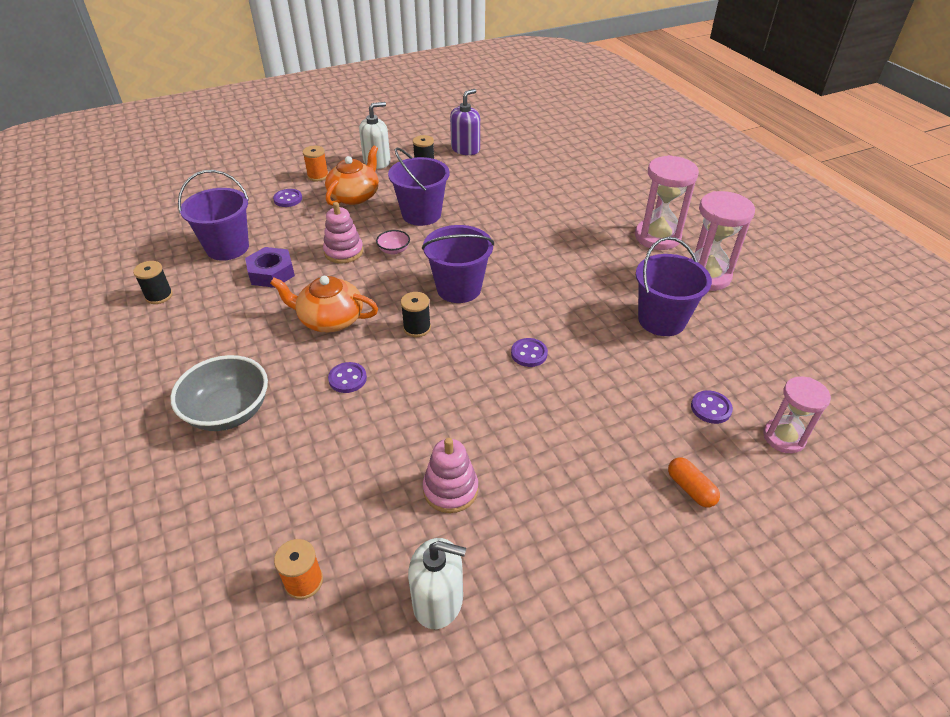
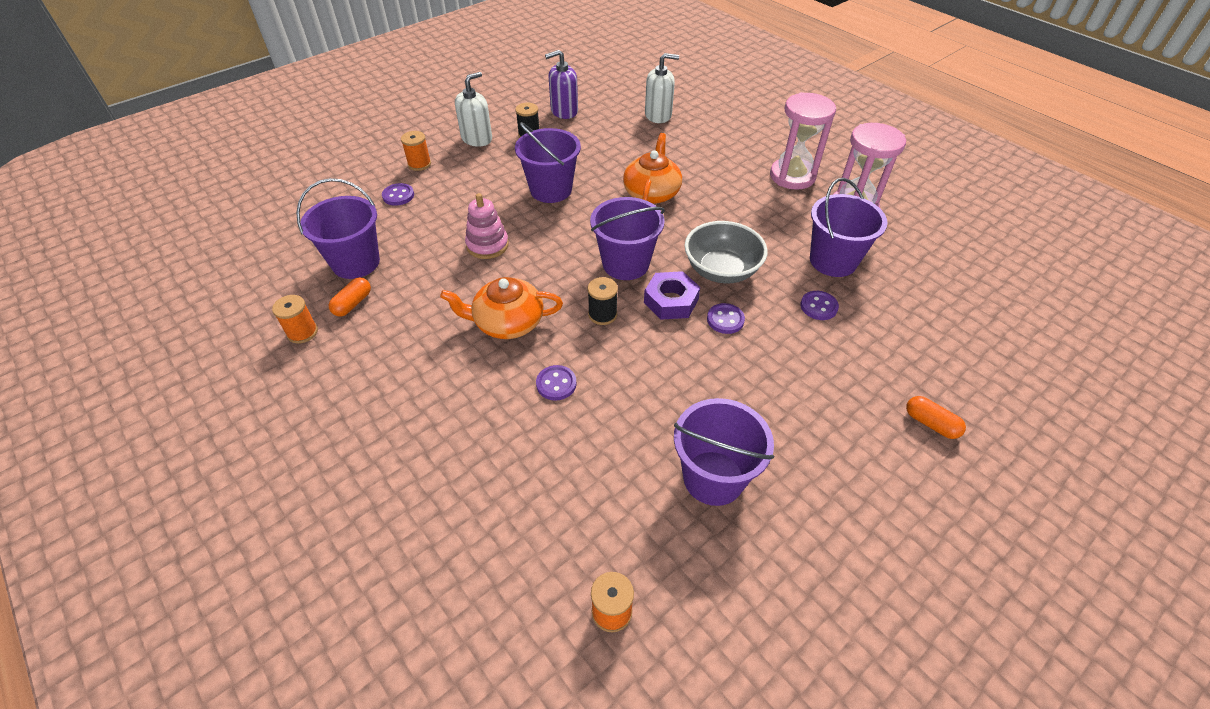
camera: 15 degrees left, 5 degrees up
(159, 296) = (302, 332): black spool -> orange spool
(209, 280) = (353, 304): none -> orange capsule
(229, 411) = (445, 447): grey bowl -> grey bowl (721, 270)
(271, 273) = (419, 282): purple nut -> purple nut (671, 301)
(355, 196) = (470, 181): orange teapot -> orange teapot (652, 193)
(394, 250) = (540, 234): pink bowl -> none
(438, 601) = (753, 595): white soap dispenser -> white soap dispenser (658, 115)
(450, 489) = (713, 478): pink stacking toy -> purple bucket
(465, 149) = (564, 111): purple soap dispenser -> purple soap dispenser turned 135 degrees counterclockwise
(711, 408) = (914, 340): purple button -> purple button (818, 306)
(784, 437) = (988, 355): pink hourglass -> none

